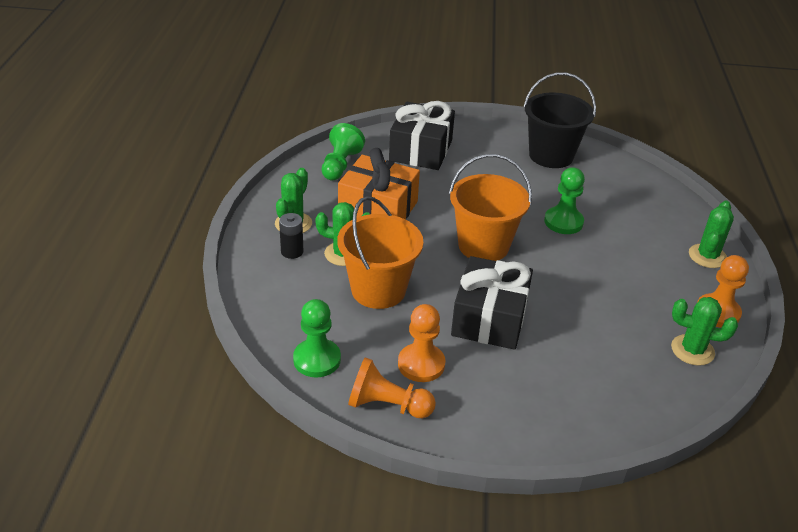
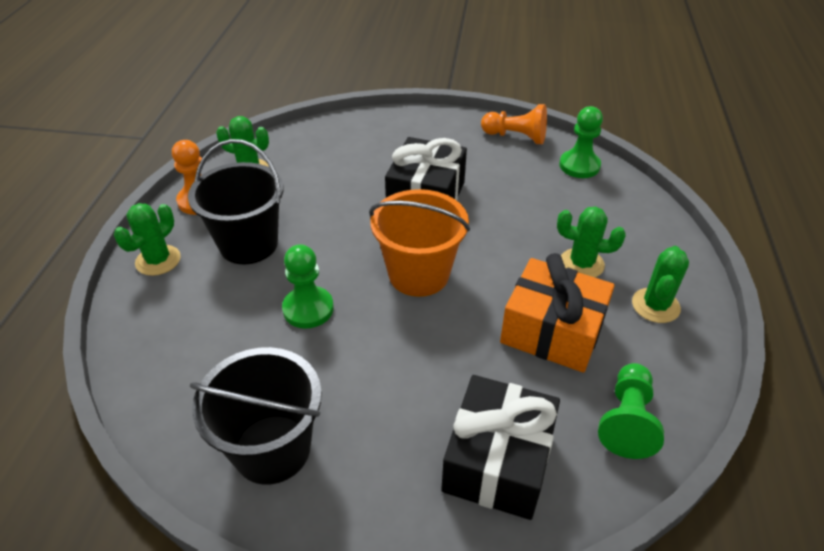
camera: 175 degrees left, 5 degrees up
(292, 251) = (641, 267): black battery -> none
(378, 290) = (536, 223): orange bucket -> none
(421, 364) = (490, 162): orange pawn -> none
(640, 270) = (248, 244): none -> black bucket

